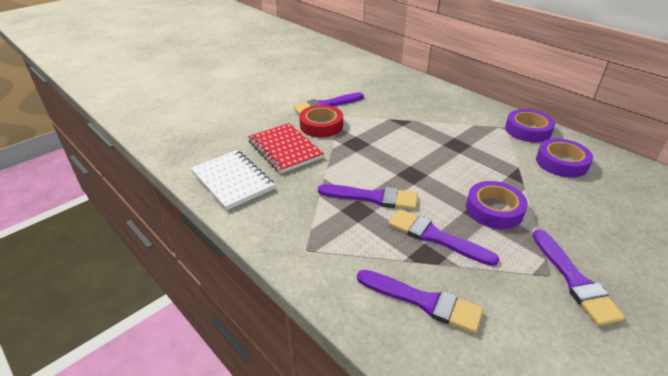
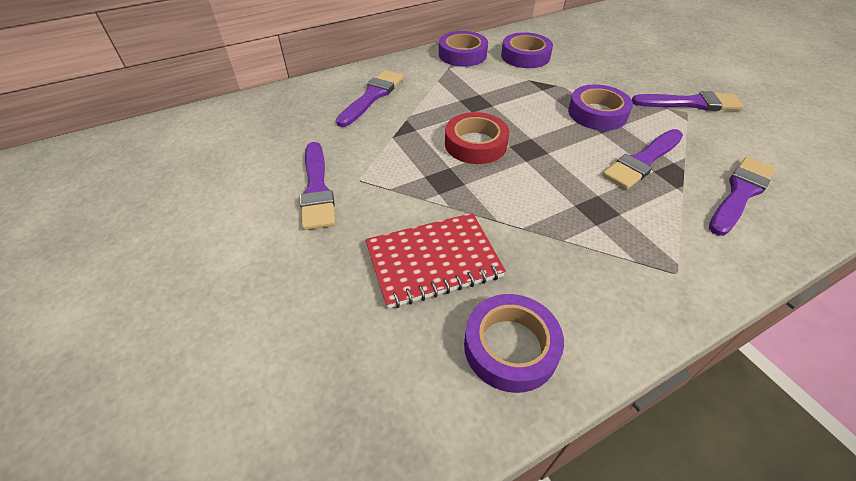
camera: 75 degrees left, 10 degrees up
(233, 181) = (510, 347): white notebook -> purple tape
(321, 125) = (378, 206): red tape -> red tape (475, 144)
(373, 197) = (571, 191): purple brush -> purple brush (372, 96)

